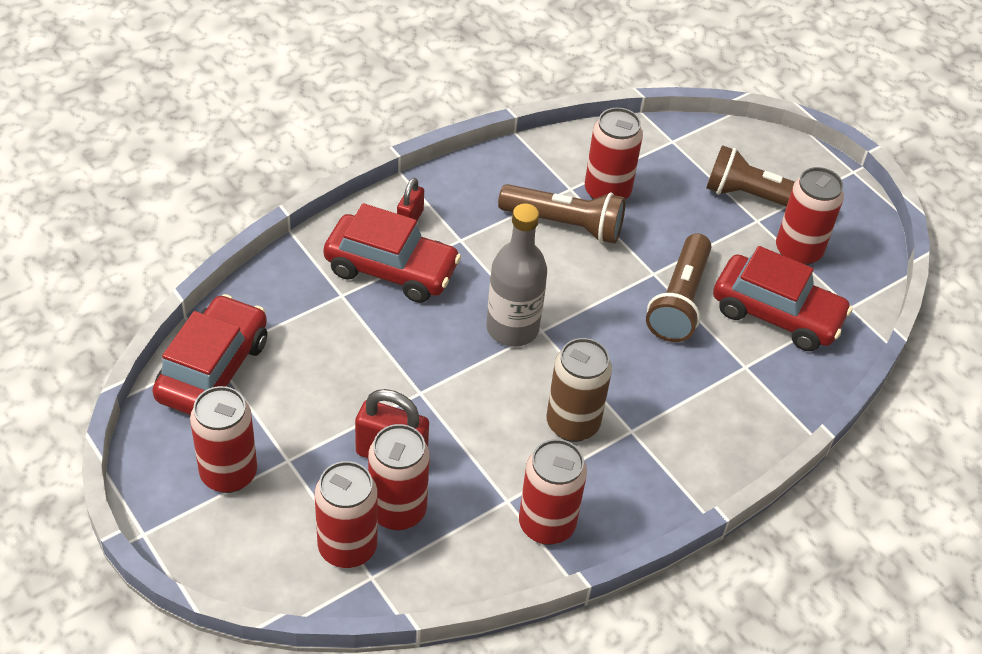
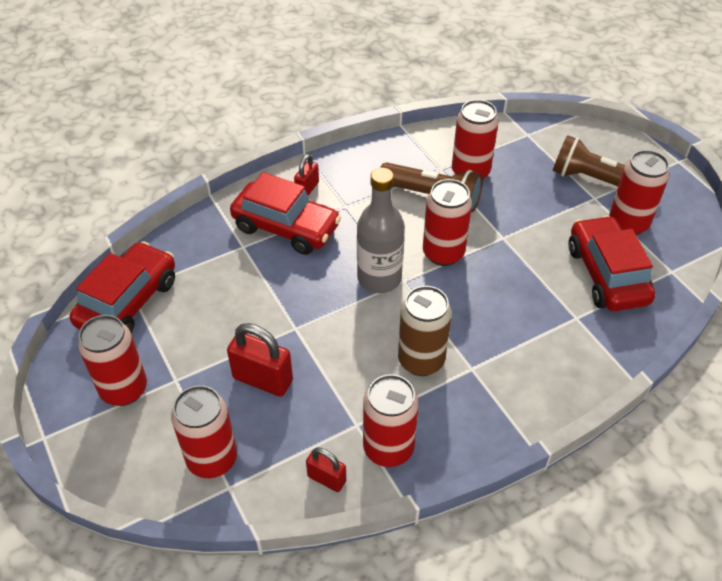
camera: 10 degrees right, 0 degrees up
(397, 510) = (260, 429): red can -> red can (443, 253)
(481, 561) = (326, 479): none -> red padlock
(679, 301) = (523, 260): brown flashlight -> none
(776, 314) = (606, 274): red car -> red car turned 135 degrees counterclockwise

